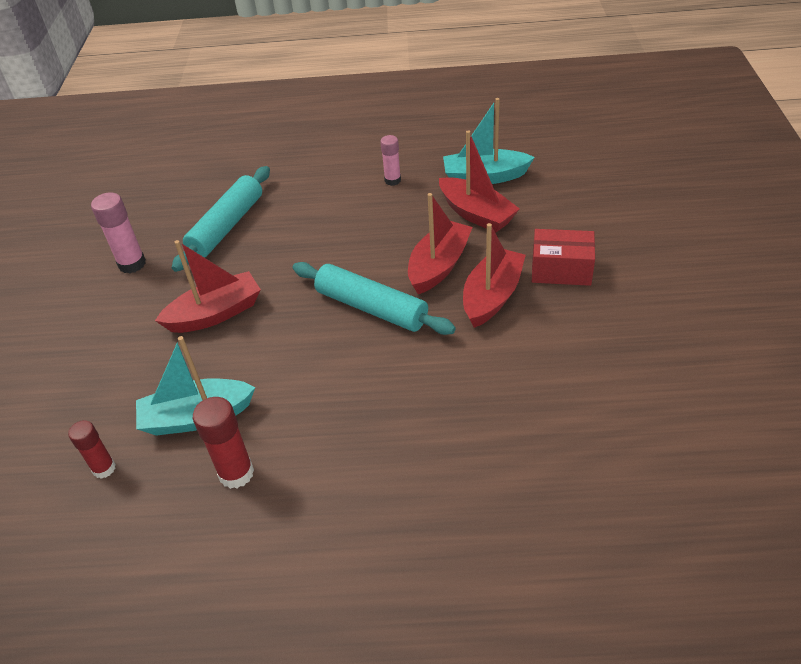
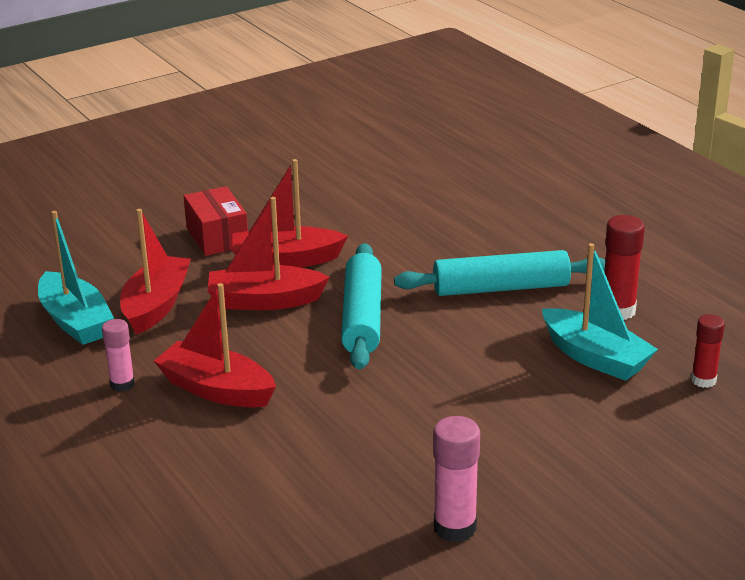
camera: 125 degrees left, 15 degrees down
(215, 313) = (466, 412): red boat -> red boat (216, 389)
(227, 226) = (314, 481): turquoise rolling pin -> turquoise rolling pin (501, 288)

